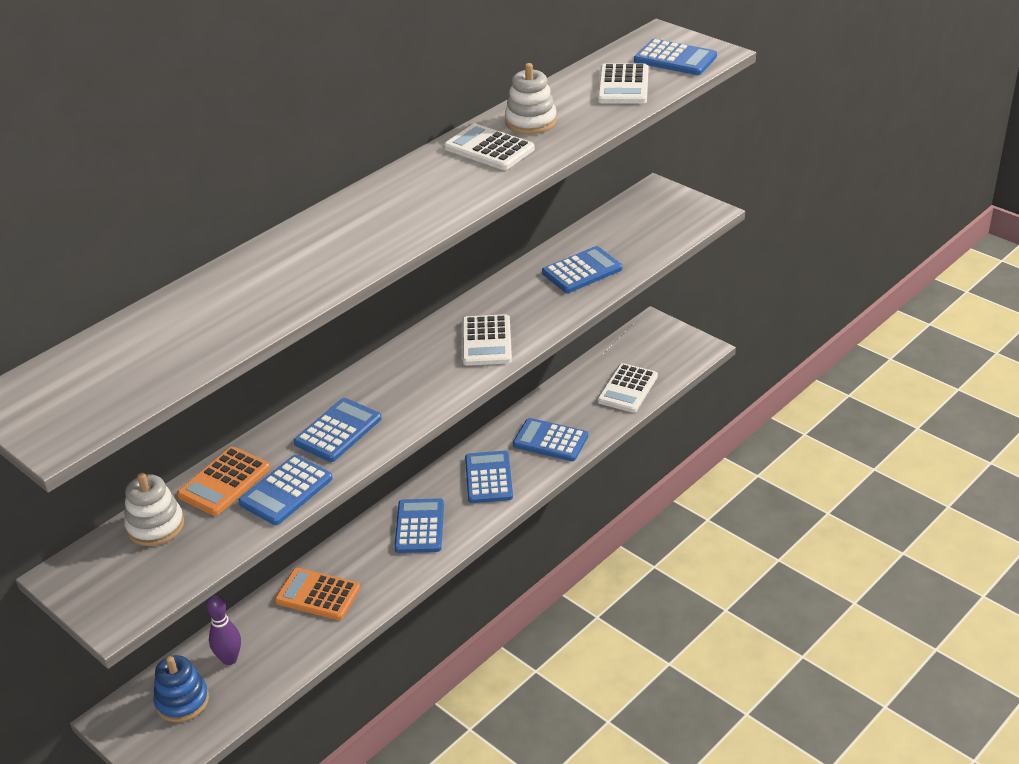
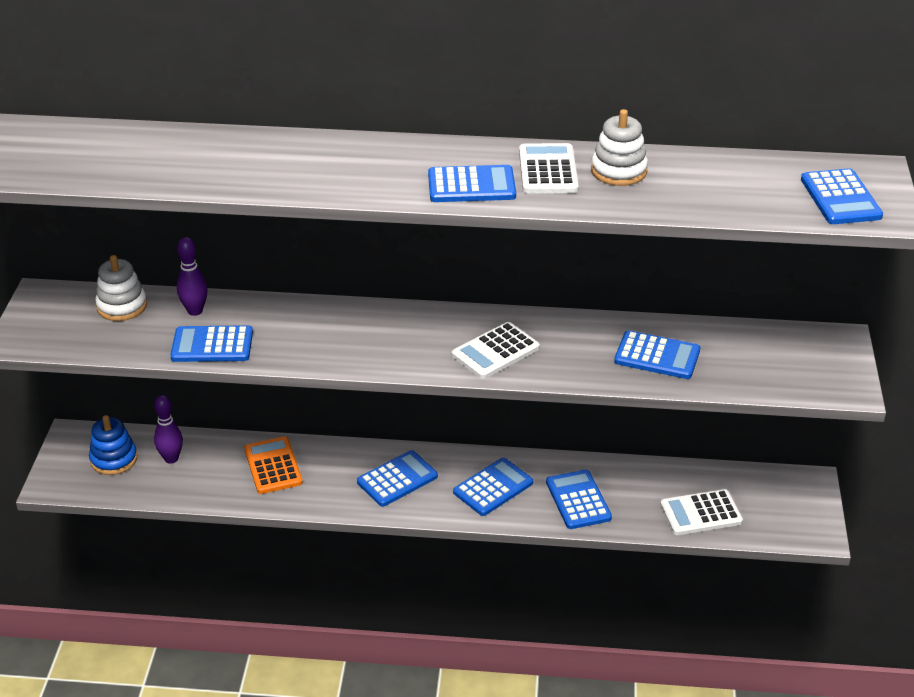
camera: 50 degrees right, 0 degrees up
(224, 482) = (195, 311): orange calculator -> purple bowling pin
(338, 431) = (303, 333): blue calculator -> blue calculator (471, 185)
(623, 85) = (749, 191): white calculator -> none

